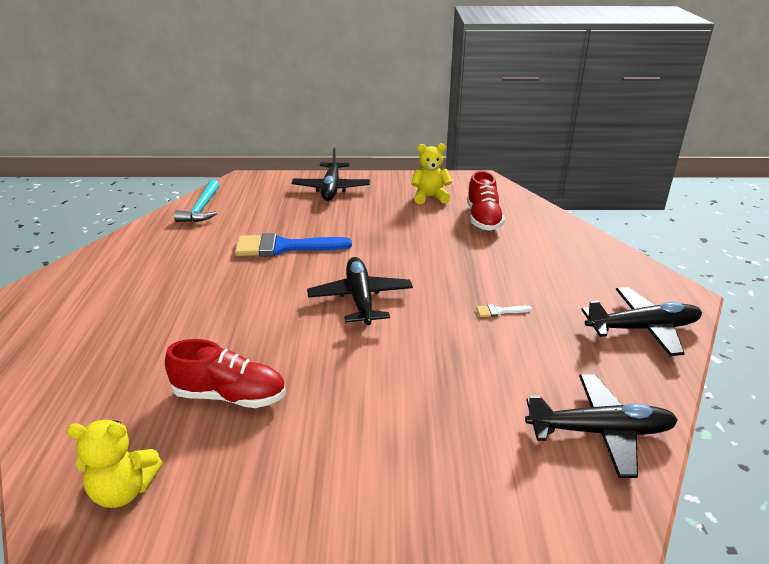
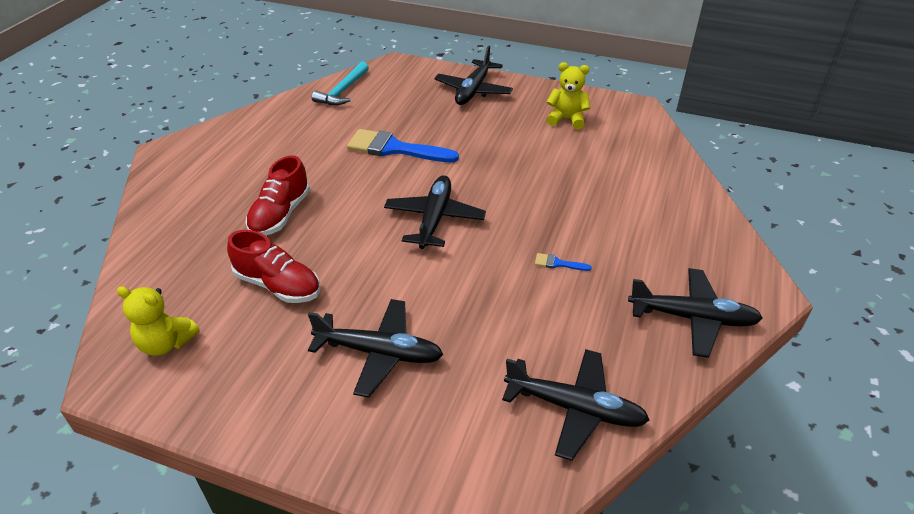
camera: 20 degrees right, 10 degrees up
(380, 433) = (379, 353): none -> black plane
(483, 219) = (607, 156): red shoe -> red shoe (280, 215)
(499, 311) = (558, 263): white brush -> blue brush

